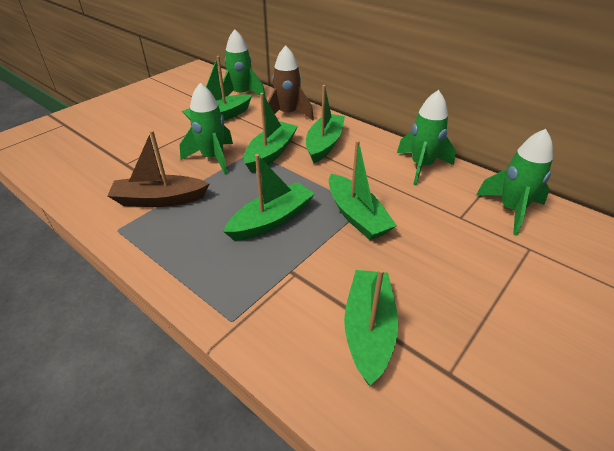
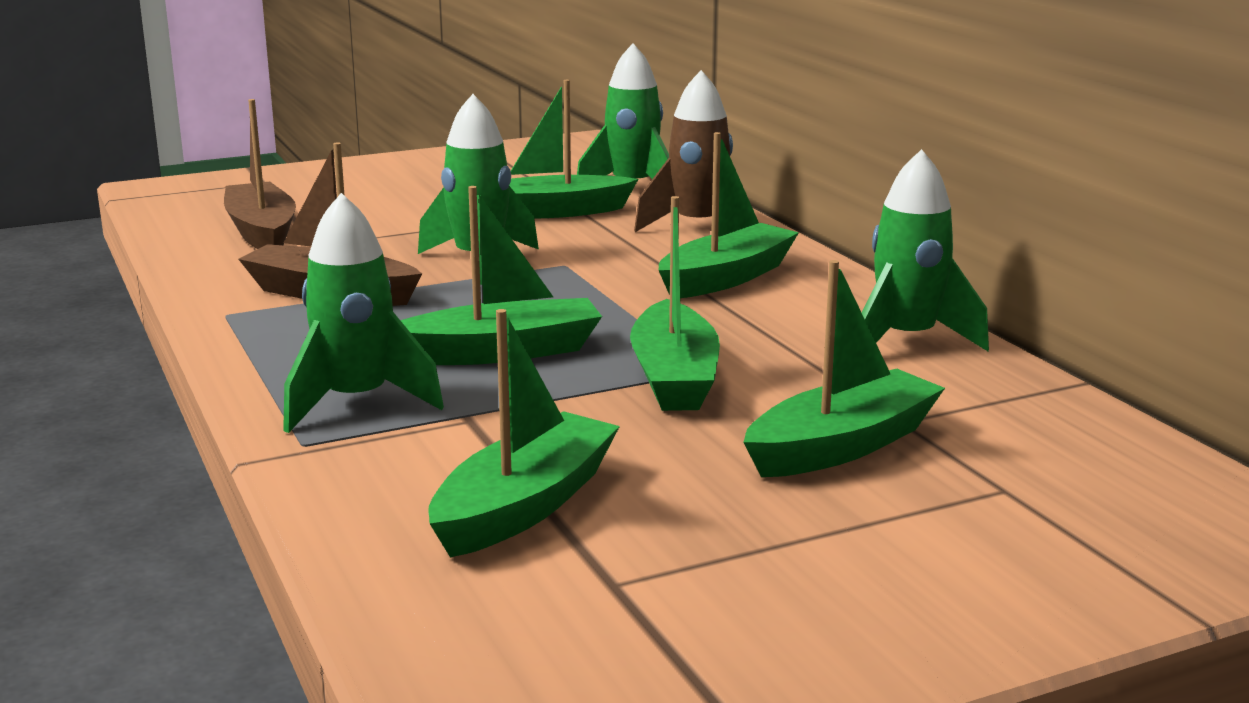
camera: 25 degrees right, 20 degrees down
(91, 162) = (262, 232): none -> brown boat
(271, 153) = (599, 272): green boat -> green boat (841, 446)
(511, 210) = (1038, 434): green rocket -> green rocket (356, 402)

